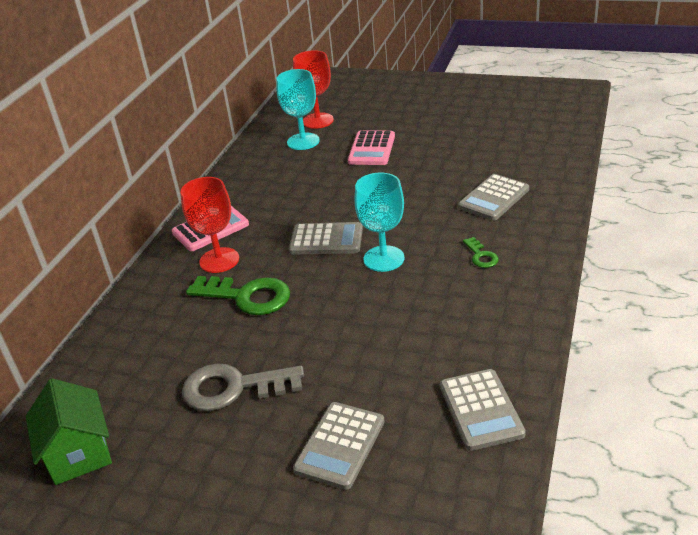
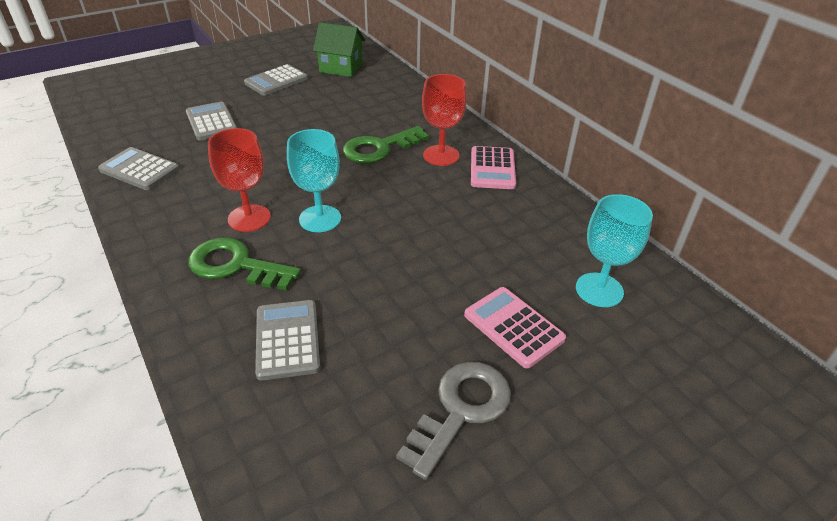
camera: 125 degrees right, 5 degrees up
(233, 388) = (307, 113): grey key -> grey key (461, 410)
(318, 121) = (647, 331): red goblet -> red goblet (249, 218)
(326, 240) = (390, 208): grey calculator -> grey calculator (276, 81)
(481, 256) = (235, 265): green key -> green key, size x2.05

